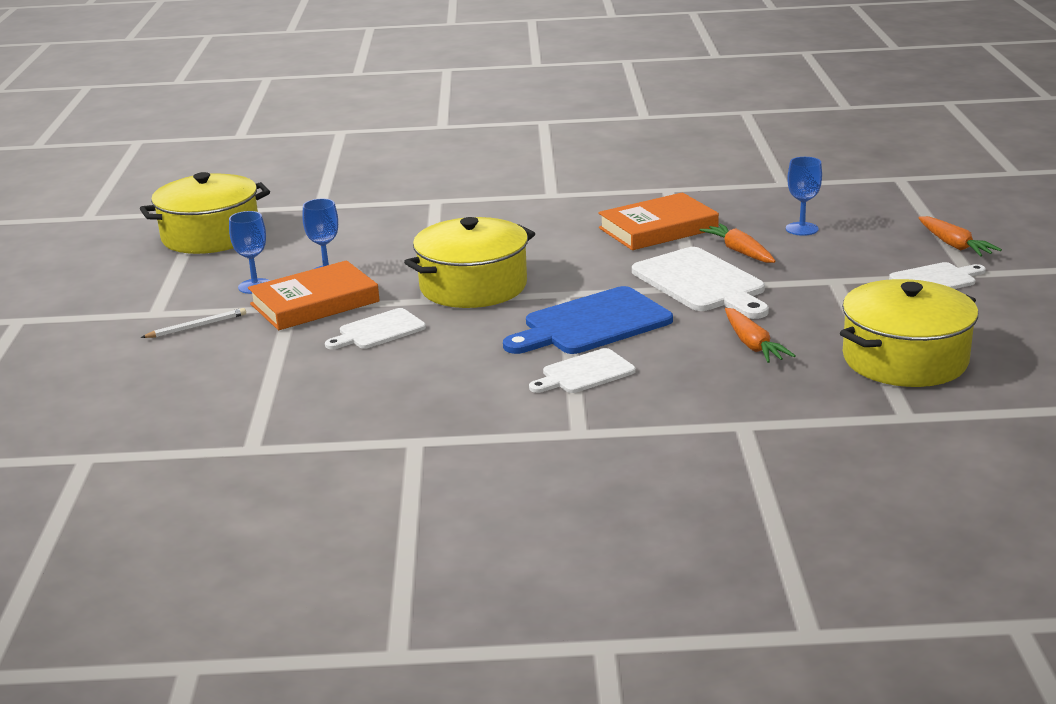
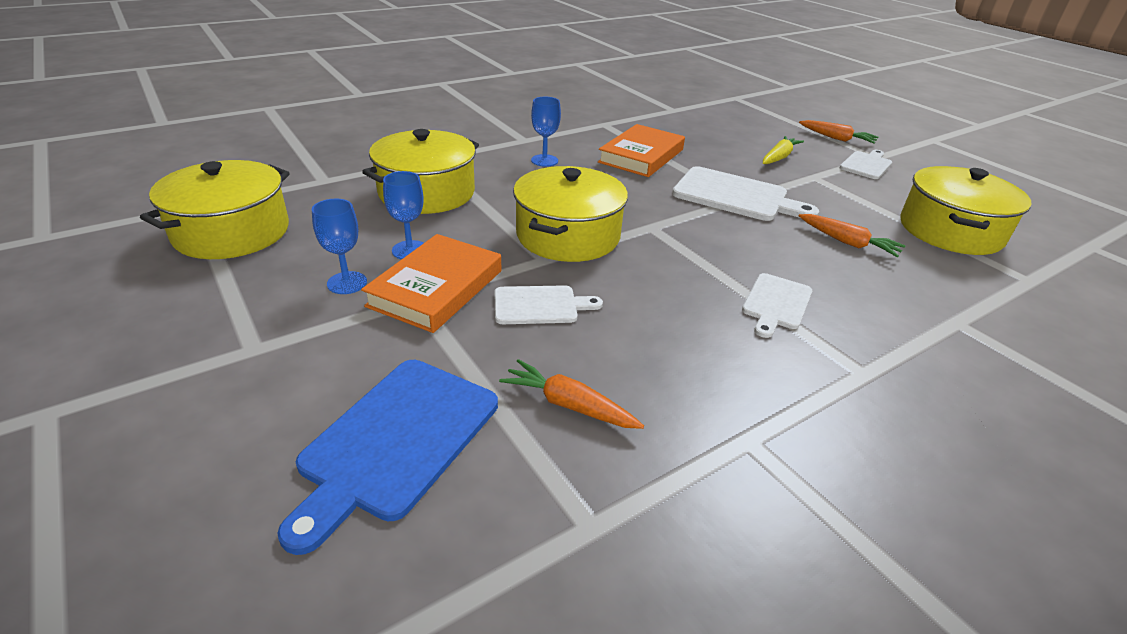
camera: 35 degrees left, 10 degrees up
(197, 326) = (327, 353): white pencil -> none
(378, 330) = (540, 305): white cutting board -> white cutting board turned 120 degrees counterclockwise
(394, 230) = (427, 193): none -> yellow pot
(592, 323) = (712, 251): blue cutting board -> blue cutting board (396, 441)
(740, 252) = (722, 165): orange carrot -> orange carrot (569, 405)
(802, 229) = (734, 141): blue goblet -> blue goblet (544, 160)
(828, 254) = (779, 157): none -> yellow carrot

